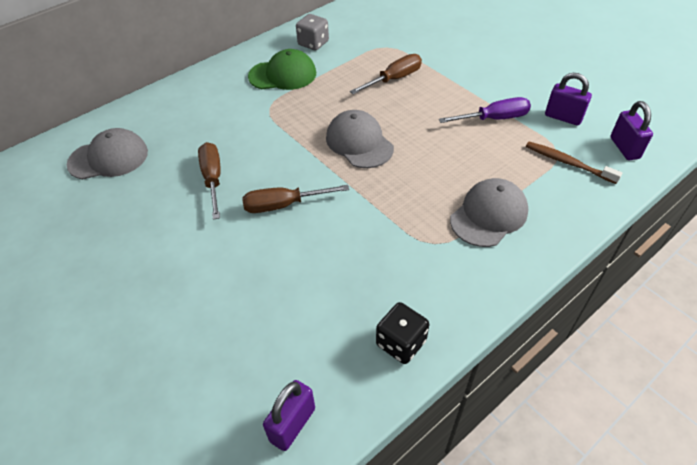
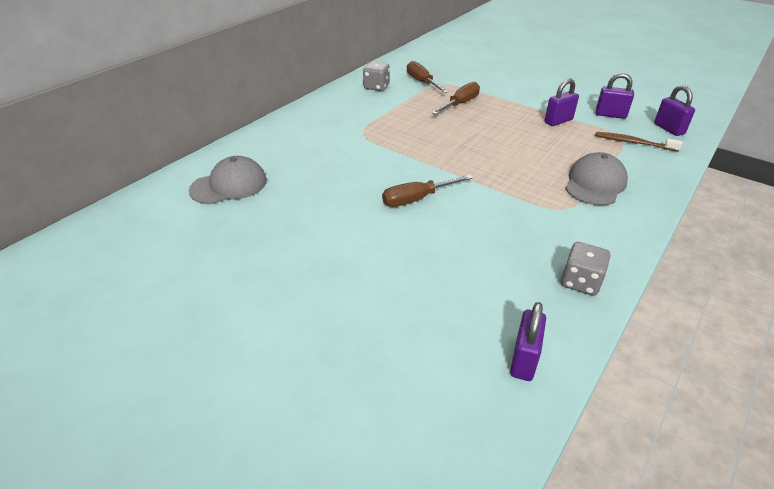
camera: 15 degrees left, 10 degrees down
(213, 178) = (340, 188): brown screwdriver -> brown screwdriver (422, 82)
(283, 75) = (362, 110): green cap -> none
(359, 142) = (457, 148): grey cap -> none
(401, 343) = (580, 282): black dice -> grey dice
(494, 118) = (558, 121): purple screwdriver -> purple padlock

